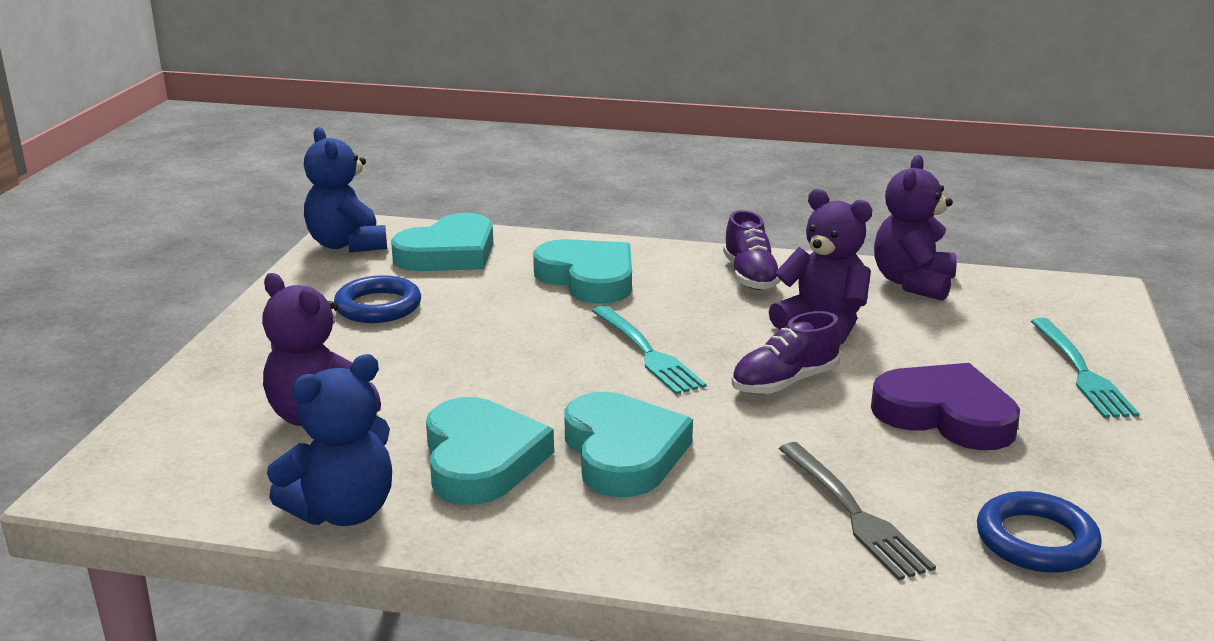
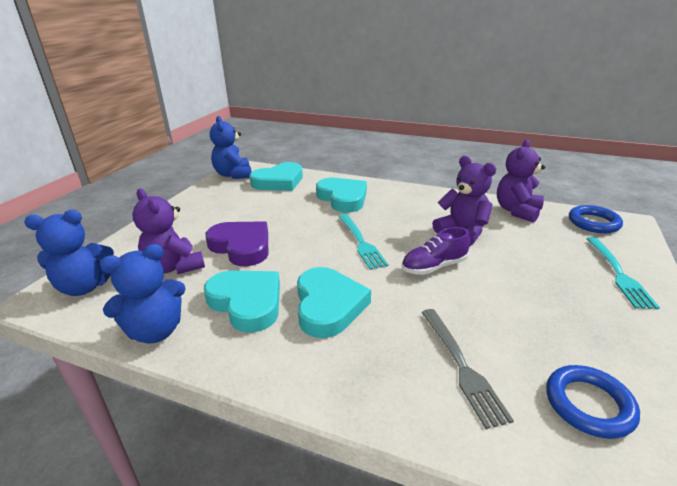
camera: 10 degrees right, 5 degrees up
(168, 459) = (85, 287): none -> blue teddy bear
(378, 306) = (233, 207): blue ring -> blue ring (593, 223)
(481, 459) = (247, 303): turquoise heart -> turquoise heart turned 45 degrees counterclockwise
(750, 276) = (427, 202): purple shoe -> none
(945, 415) = (530, 297): purple heart -> purple heart (241, 246)

